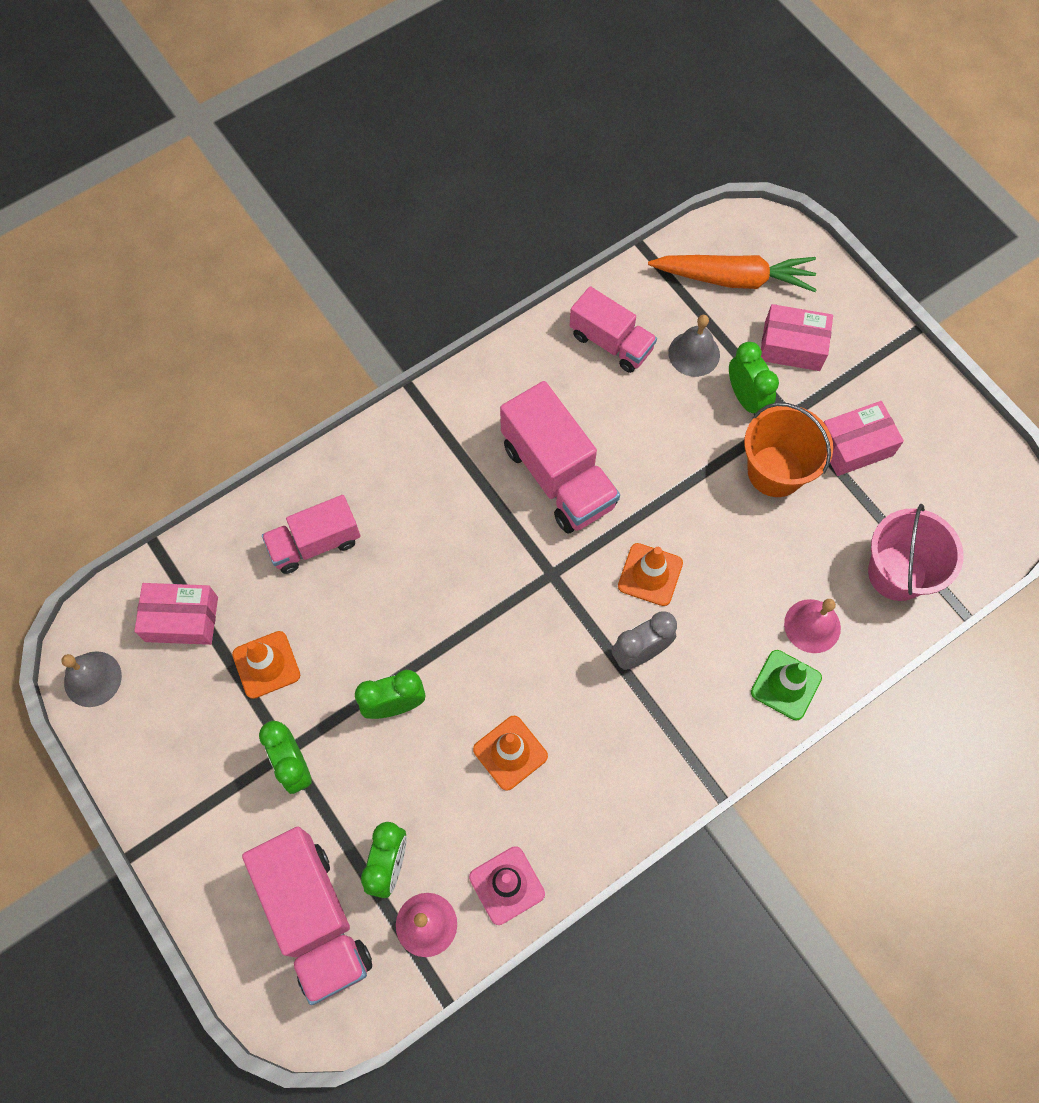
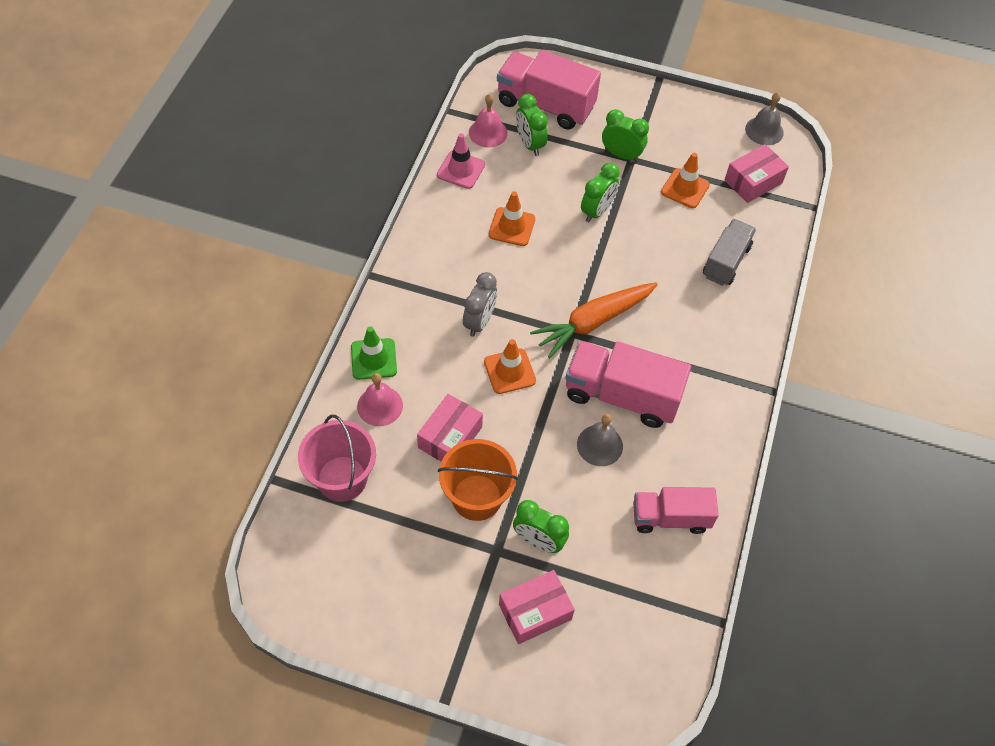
camera: 140 degrees right, 10 degrees down
(315, 543) = (726, 261): pink truck -> grey truck
(694, 353) = (604, 551): grey bell -> grey bell (599, 445)
(733, 279) = (625, 642): orange carrot -> orange carrot (594, 322)
(854, 446) = (431, 557): pink box -> pink box (450, 437)

